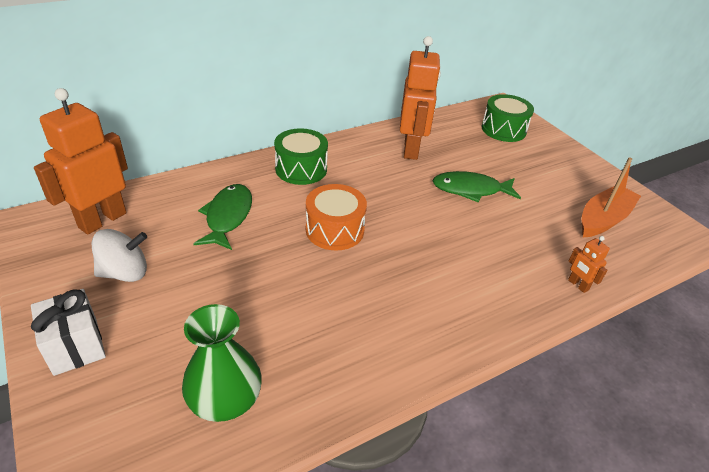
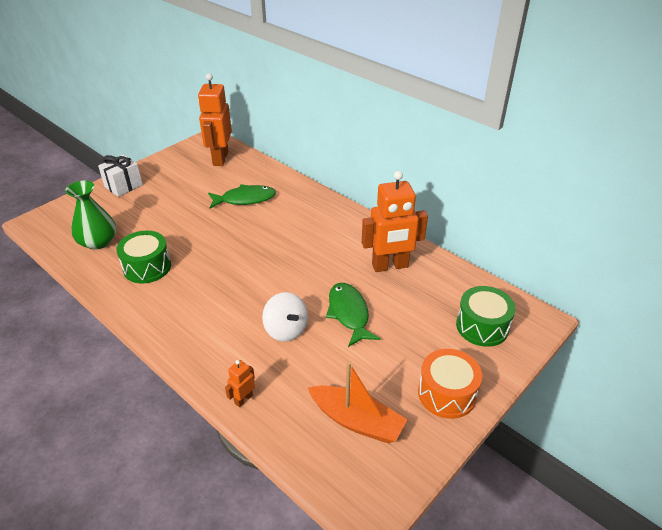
camera: 75 degrees right, 0 degrees up
(102, 220) = (220, 158): orange robot -> orange robot turned 105 degrees counterclockwise
(125, 272) = (179, 181): white spinning top -> white spinning top (286, 330)
(301, 169) = (318, 214): green drum -> green drum (147, 267)
(334, 230) = (253, 247): orange drum -> orange drum (447, 393)

